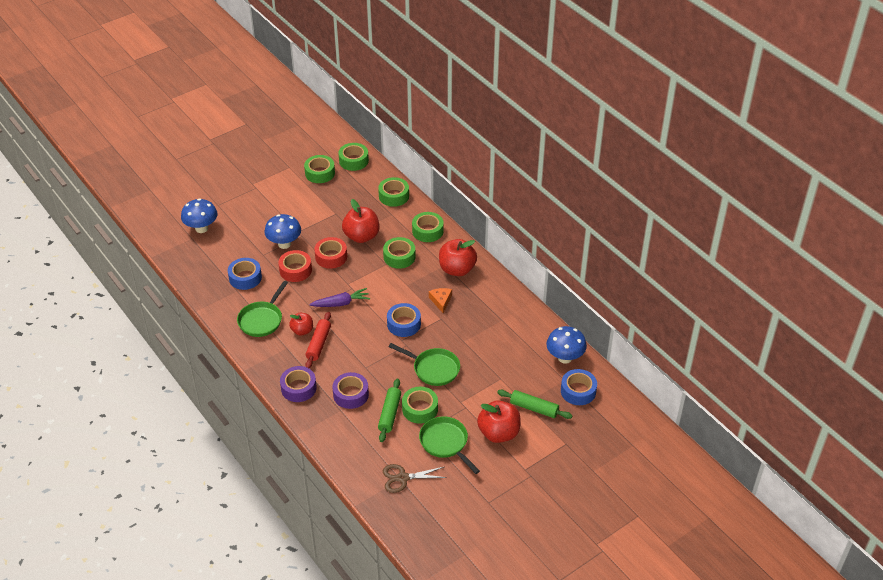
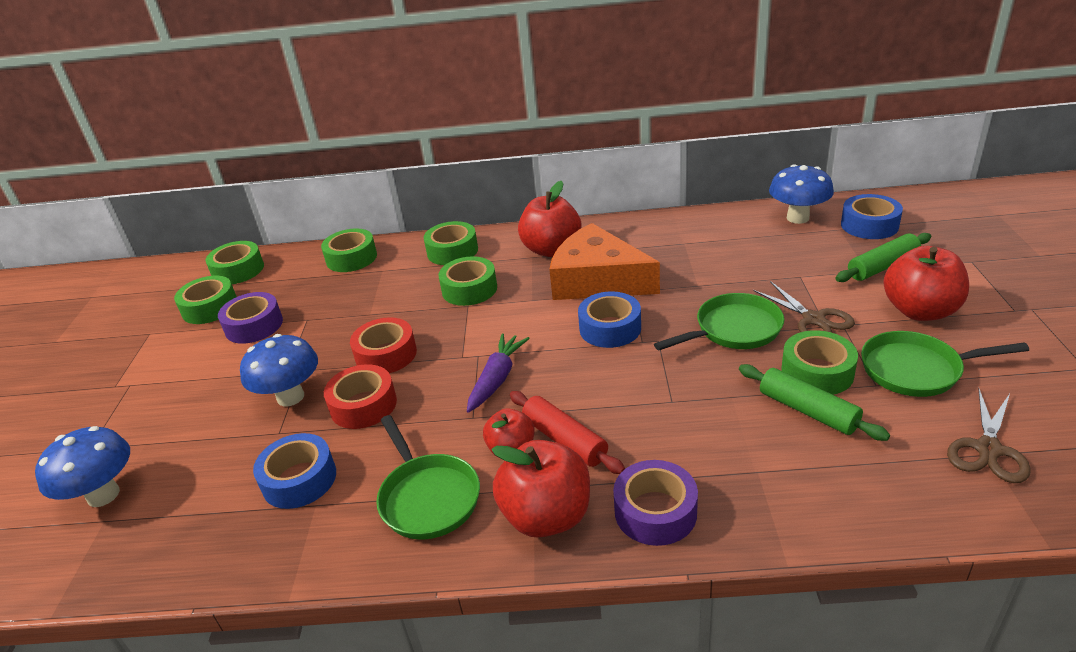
camera: 50 degrees left, 10 degrees down
(351, 394) = (725, 443): purple tape -> purple tape (254, 326)
(361, 236) = (385, 310): red apple -> red apple (546, 516)
(441, 301) = (597, 280): orange cheese -> orange cheese, size x2.31
(463, 395) = (813, 319): none -> brown scissors

